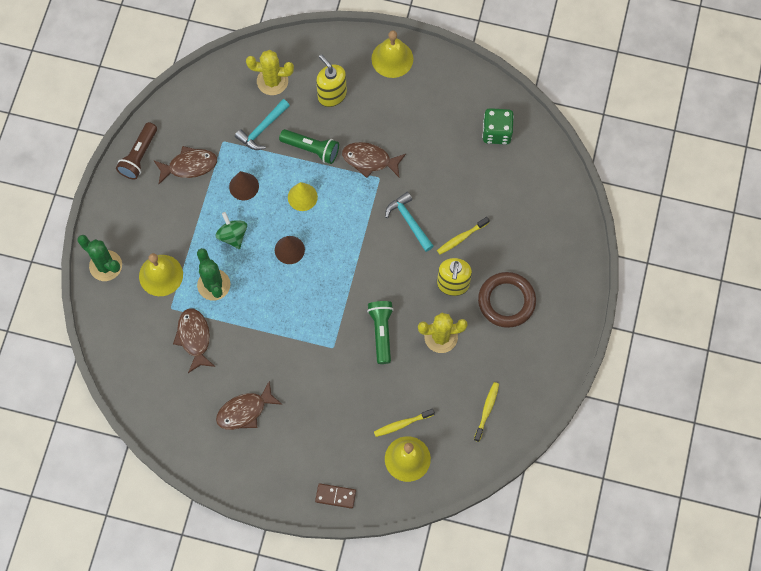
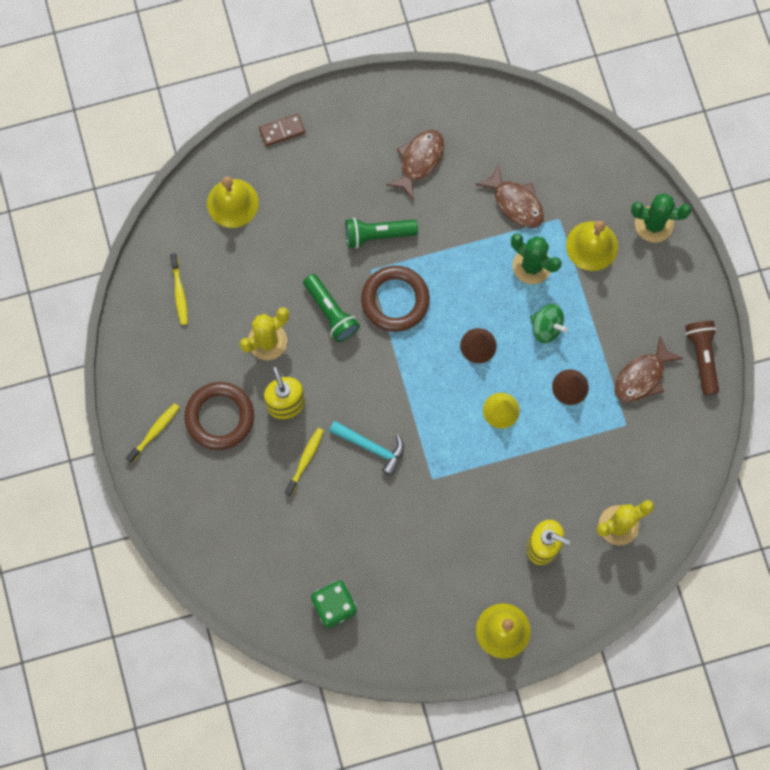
camera: 150 degrees right, 5 degrees up
(262, 129) = (592, 463): turquoise hammer -> none
(311, 149) = (525, 470): green flashlight -> green flashlight (377, 235)
(329, 315) = (395, 300): none -> brown ring
(369, 160) = (455, 493): brown fish -> none
(402, 424) = (257, 233): yellow toothbrush -> yellow toothbrush (154, 431)

